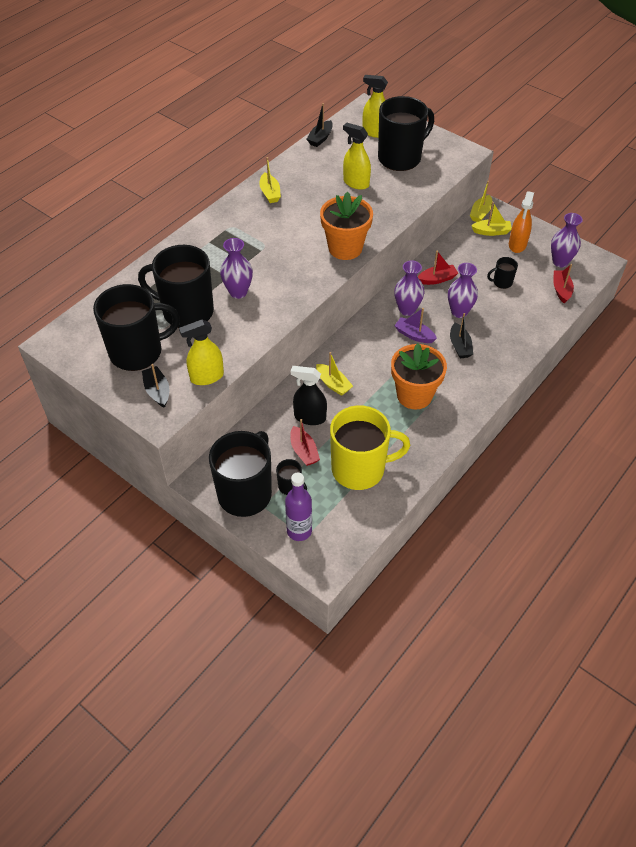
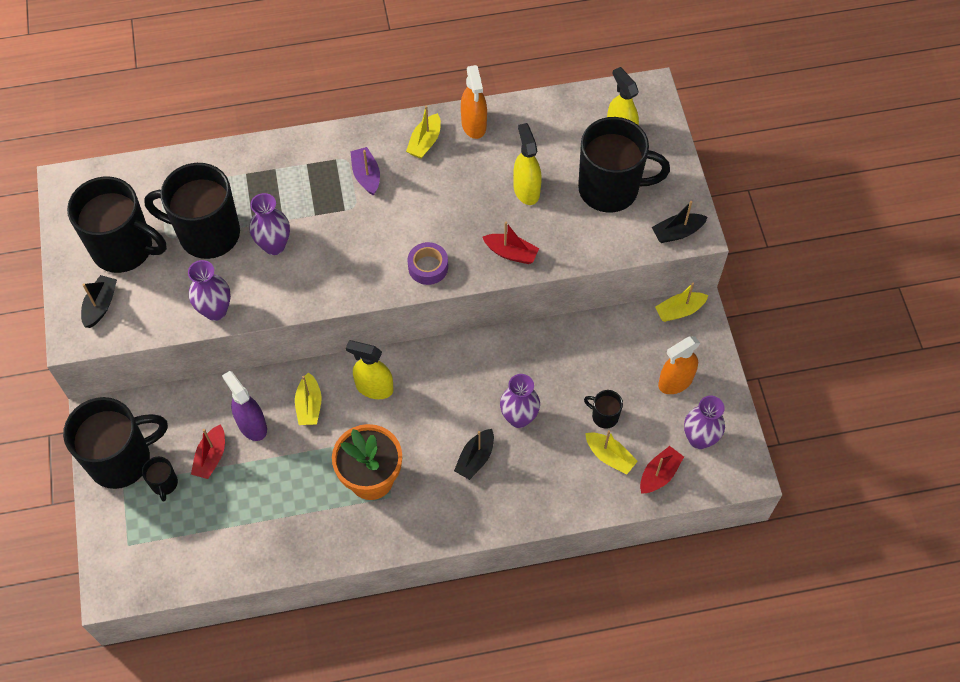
camera: 40 degrees right, 10 degrees up
(186, 311) = (207, 234): black mug -> black mug turned 45 degrees counterclockwise
(206, 377) = (155, 322): yellow spray bottle -> yellow spray bottle (374, 387)
(289, 170) = (474, 125): none -> orange spray bottle
(299, 531) = (128, 534): purple bottle -> none
(310, 417) = (252, 425): black spray bottle -> purple spray bottle
(320, 138) = (551, 102): black boat -> black boat (677, 232)
(345, 248) = (428, 267): orange flower pot -> purple tape
(360, 469) = (240, 516): yellow mug -> none
(407, 310) = (468, 374): purple vase -> purple vase (215, 310)
(414, 335) = (443, 410): purple boat -> purple boat (366, 175)
(437, 279) = (539, 361): red boat -> red boat (511, 253)
(491, 232) = (665, 344): yellow boat -> yellow boat (609, 456)

